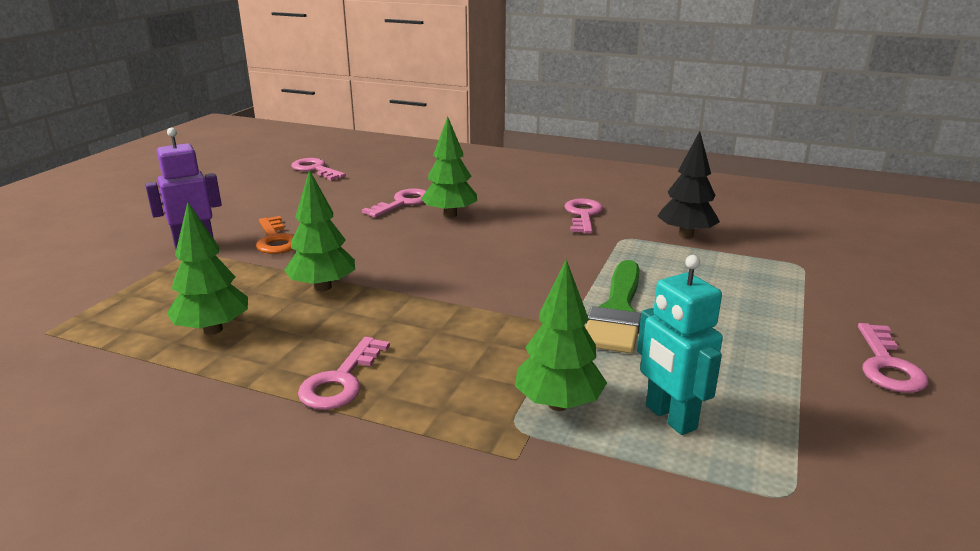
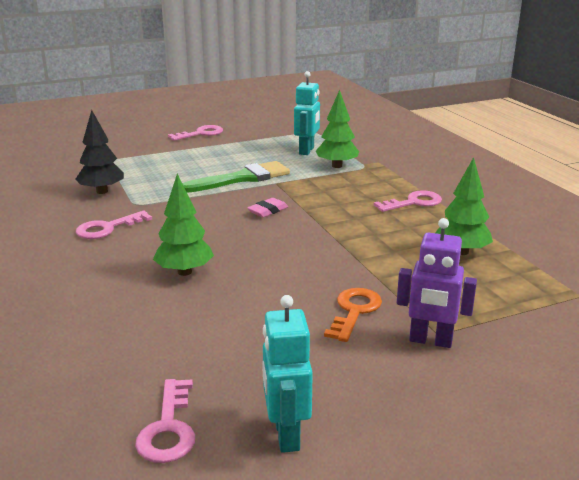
camera: 135 degrees left, 0 degrees up
(250, 185) = (286, 435): none -> turquoise robot
(323, 287) = (367, 251): green tree -> none
(403, 203) = (190, 305): pink key -> none
(496, 285) = (268, 210): none -> pink eraser

